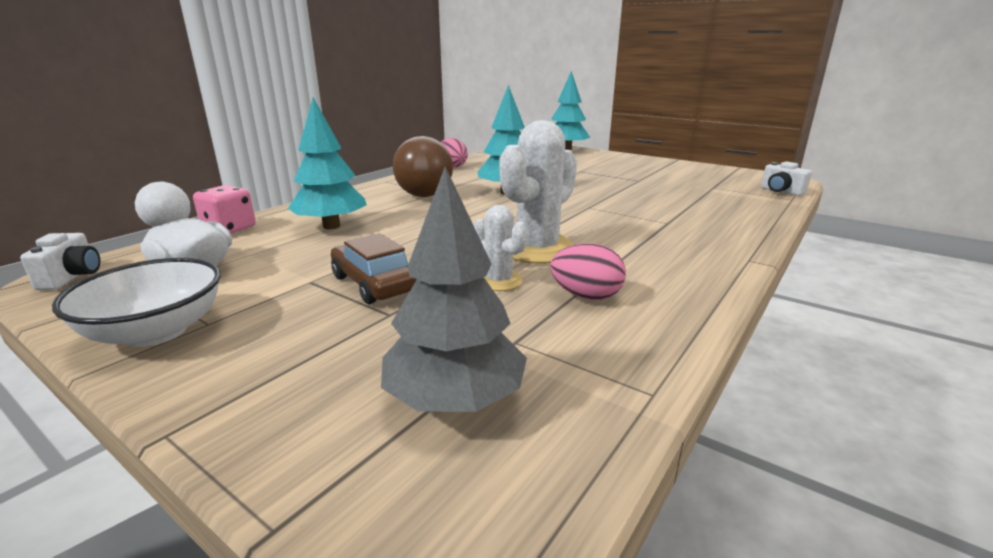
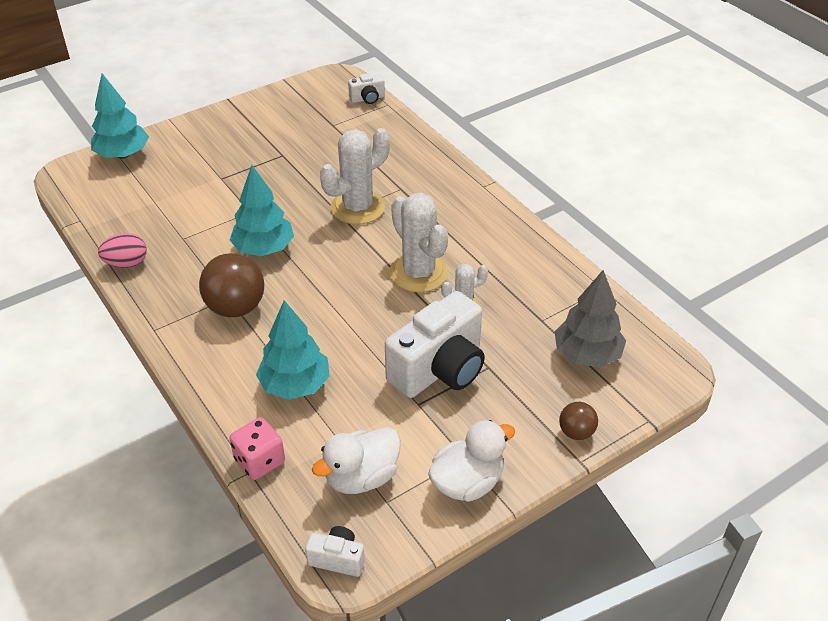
camera: 70 degrees left, 20 degrees up
(156, 332) = (467, 483): white bowl -> white duck
(244, 417) = (576, 432): none -> brown ball
(374, 284) = (439, 369): brown car -> white camera
(586, 296) = (502, 275): pink egg -> none
(608, 211) = (357, 207): none -> white cactus

